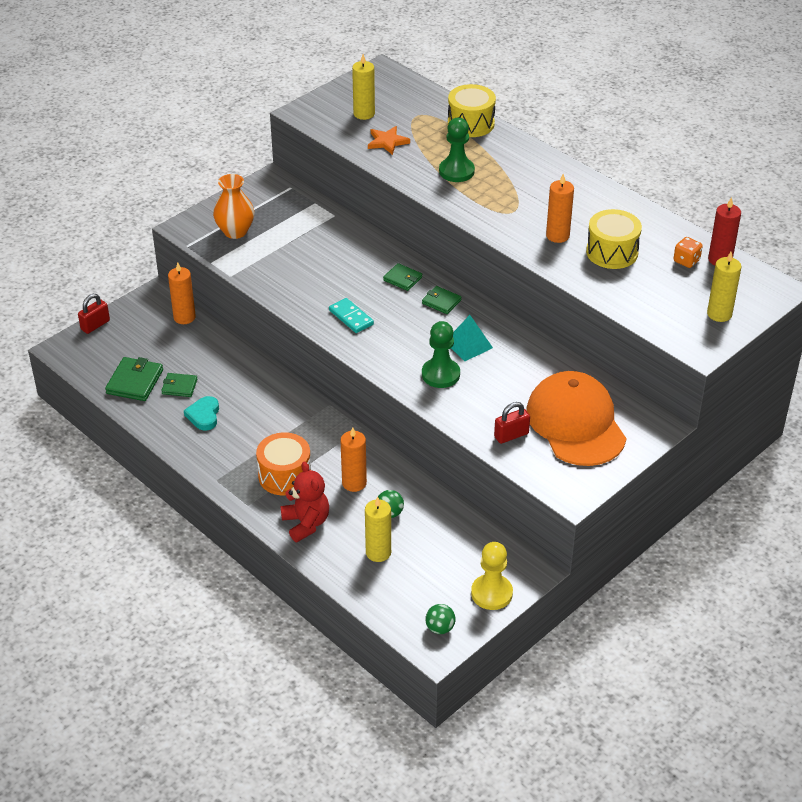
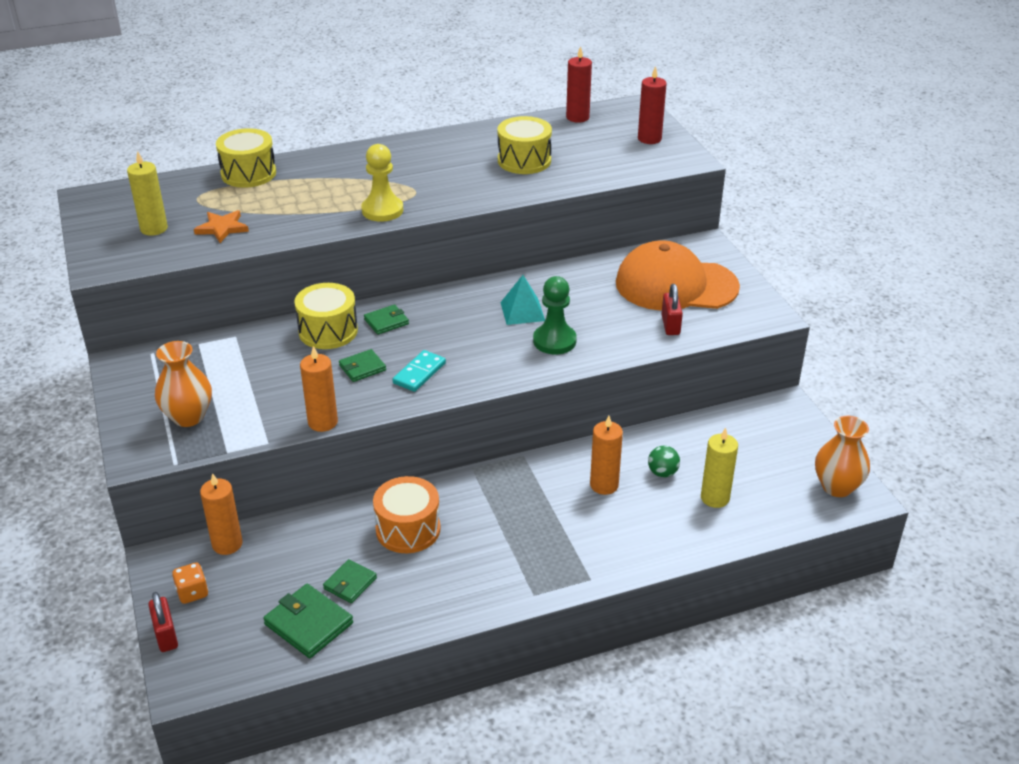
camera: 65 degrees left, 5 degrees down
(204, 415) = (417, 575): turquoise heart -> none
(284, 476) = (561, 535): orange drum -> orange drum (408, 529)
(306, 523) = (645, 539): red teddy bear -> none
(351, 317) = (419, 373): turquoise domino -> turquoise domino turned 45 degrees counterclockwise
(370, 255) = (328, 331): none -> yellow drum
(440, 628) = (837, 487): green ball -> orange vase
(441, 302) = (444, 308): green wallet -> green wallet (362, 368)
(456, 171) = (319, 203): green pawn -> none
(491, 593) = (804, 439): yellow pawn -> yellow pawn (382, 210)
(557, 236) = (475, 179): orange candle -> orange candle (323, 422)
(686, 261) = (566, 131): orange dice -> orange dice (192, 593)
(719, 314) = (649, 139): yellow candle -> red candle

